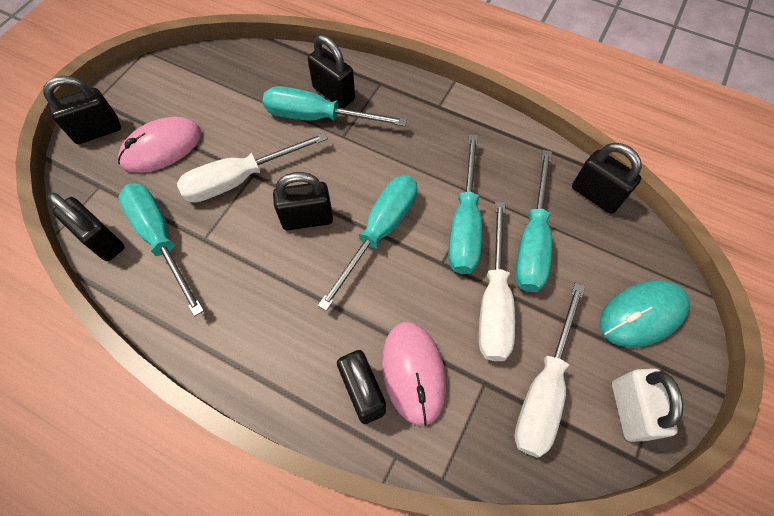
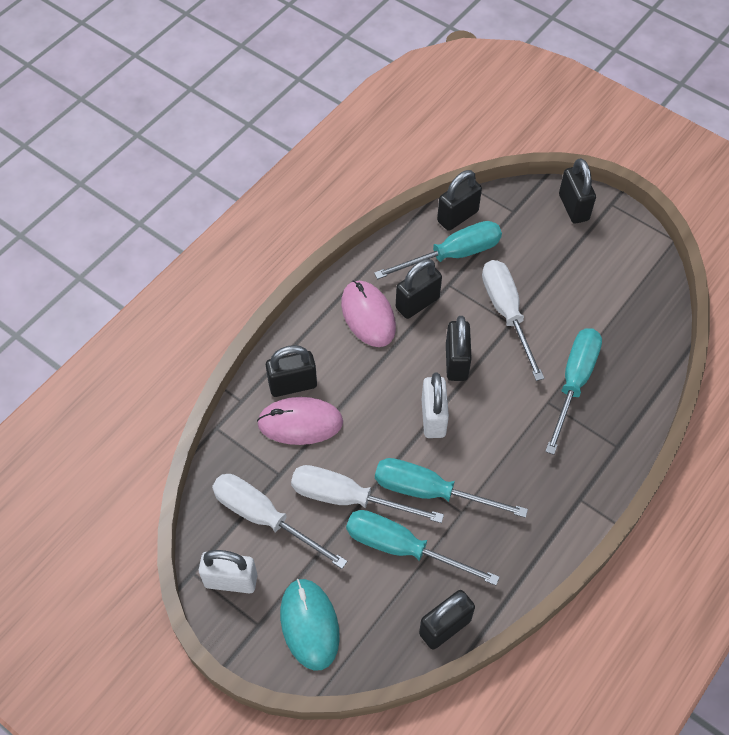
camera: 100 degrees right, 5 degrees down
(162, 147) = (549, 254): pink mouse -> pink mouse (368, 315)
(334, 93) = (605, 400): black padlock -> black padlock (417, 303)
(379, 232) = (433, 418): turquoise screwdriver -> white padlock

